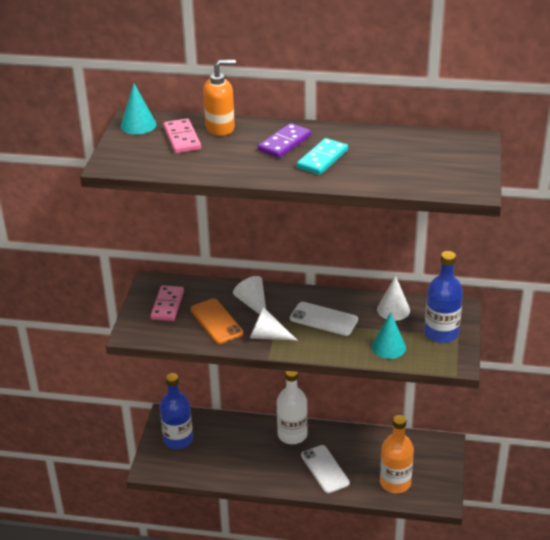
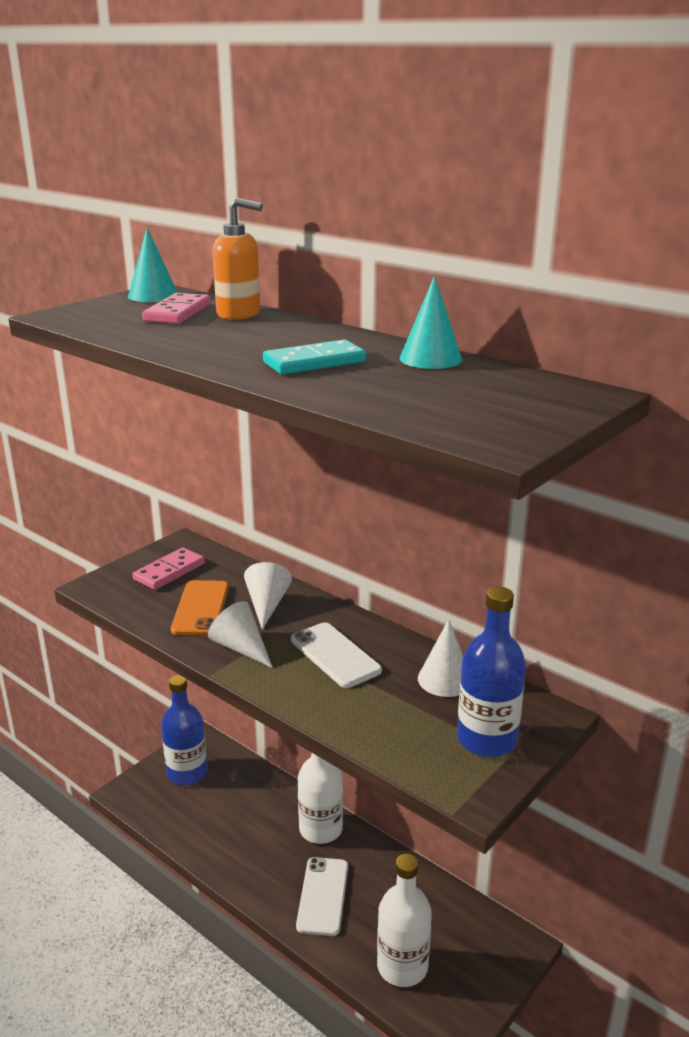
camera: 30 degrees right, 10 degrees down
(285, 143) = (292, 340): purple domino -> none
(388, 347) = (387, 726): turquoise cone -> turquoise cone (430, 359)
(395, 483) = (402, 966): orange bottle -> white bottle

